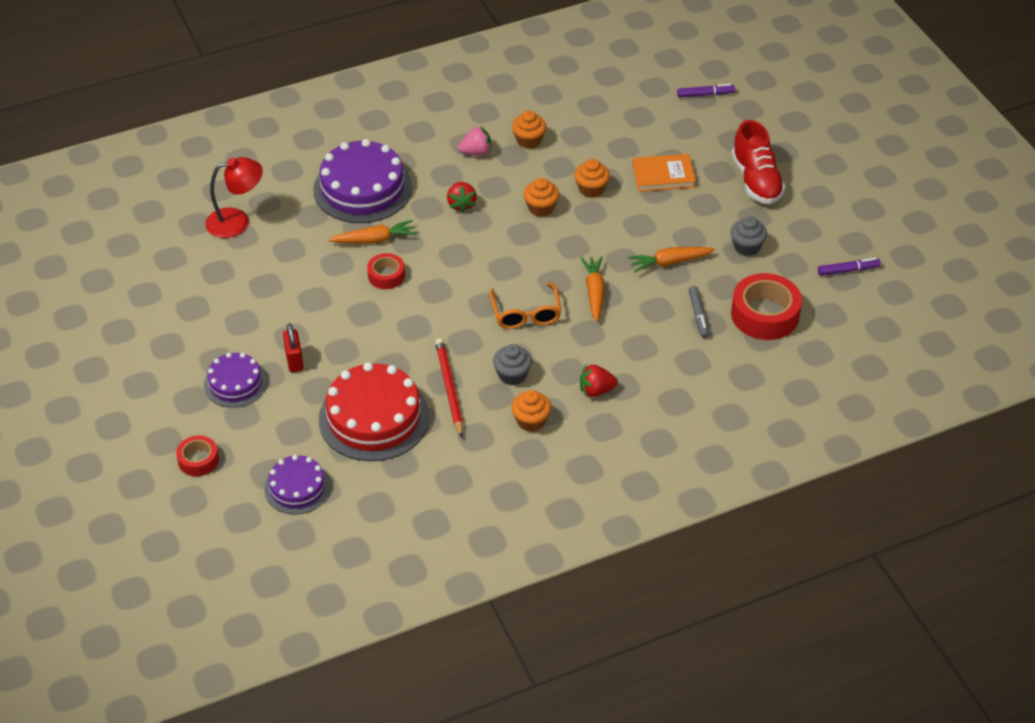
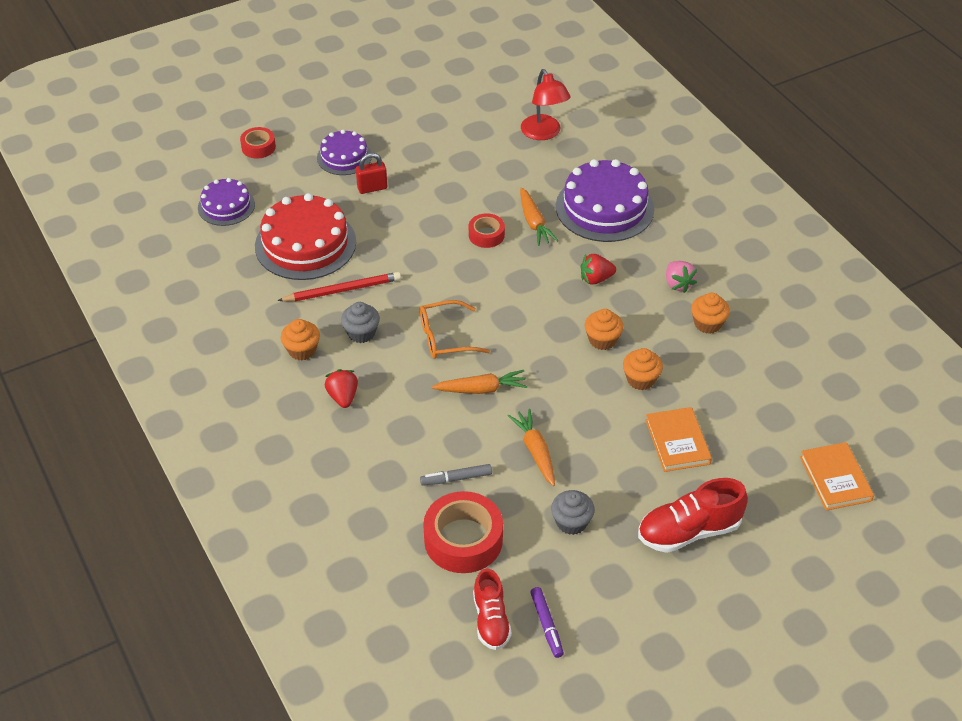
camera: 85 degrees right, 0 degrees up
(705, 94) = (835, 478): purple marker -> orange book
(844, 302) = (491, 620): none -> red shoe

